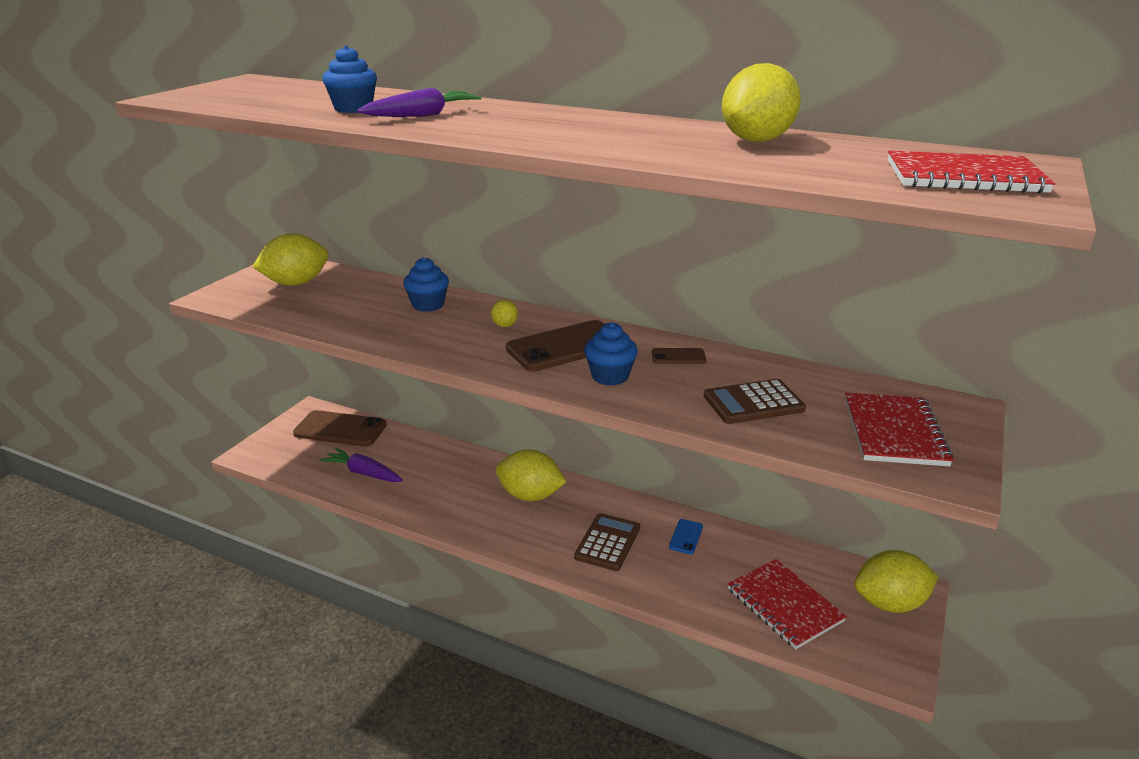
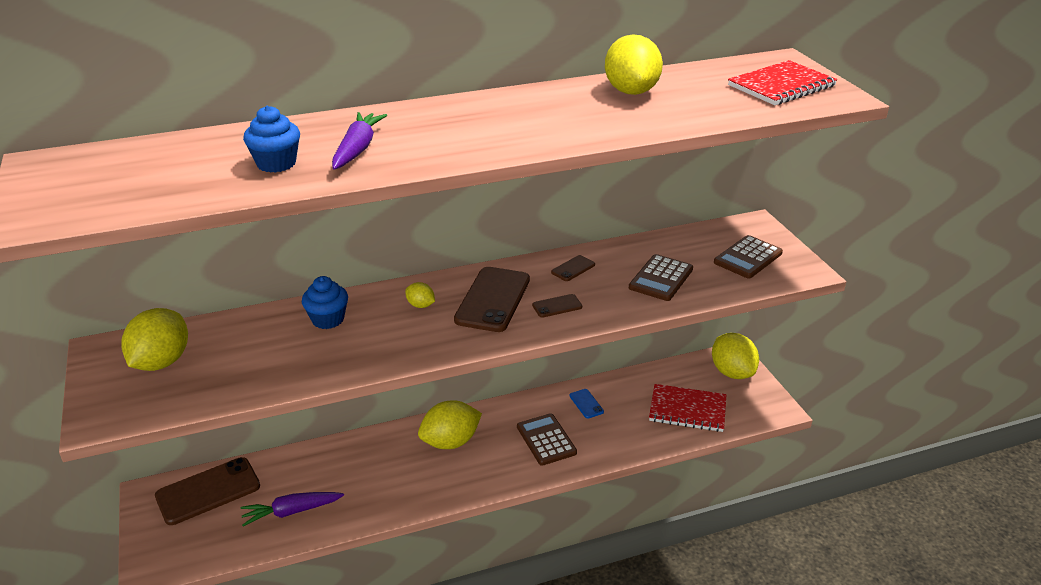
camera: 45 degrees left, 5 degrees up
(610, 376) = (557, 306): blue cupcake -> brown phone
(889, 603) = (732, 372): yellow lemon -> yellow lemon turned 60 degrees counterclockwise
(894, 432) = (748, 258): red notebook -> brown calculator

